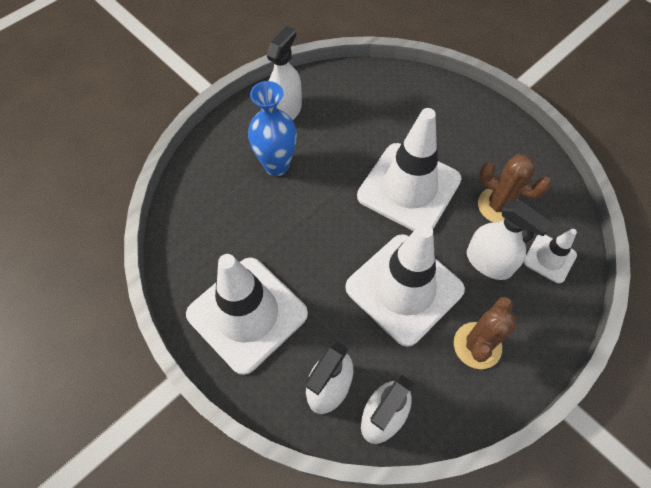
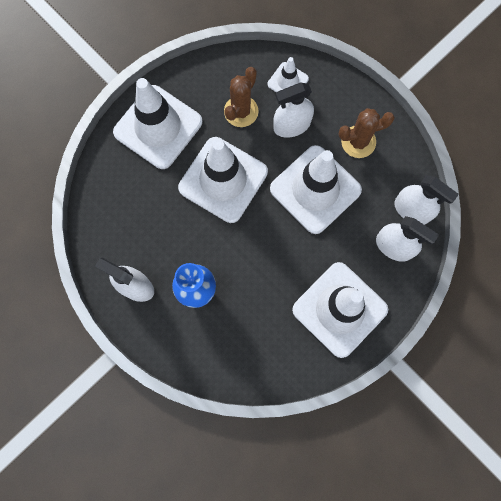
camera: 90 degrees left, 15 degrees up
(465, 125) = (158, 127): none -> white traffic cone
(477, 345) = (358, 142): brown cactus -> brown cactus turned 45 degrees counterclockwise
(488, 262) = (292, 125): white spray bottle -> white spray bottle turned 150 degrees counterclockwise

